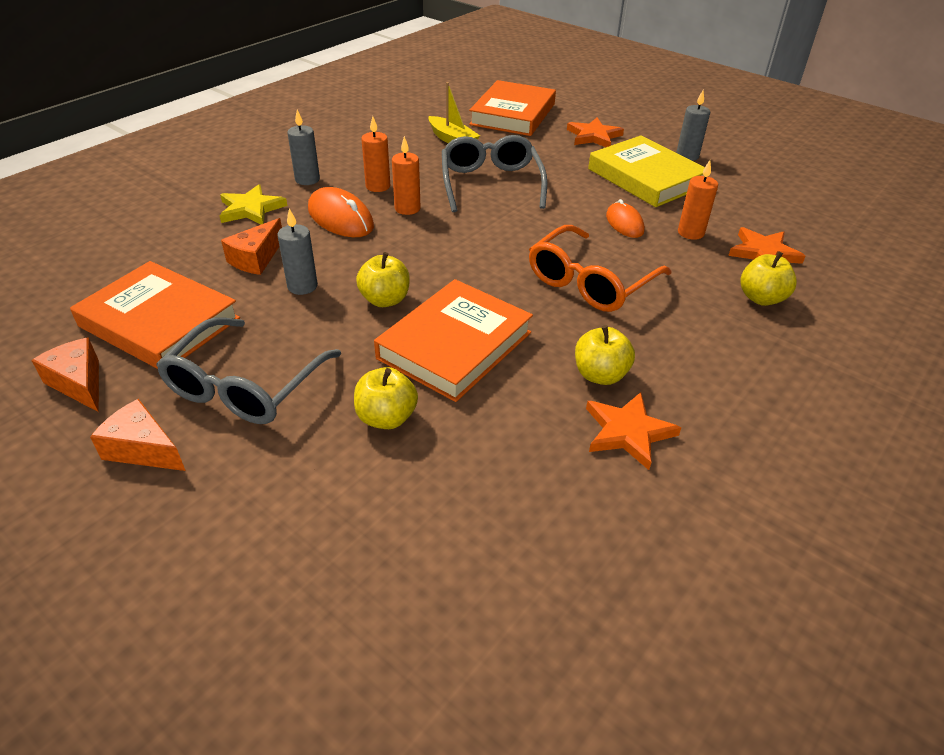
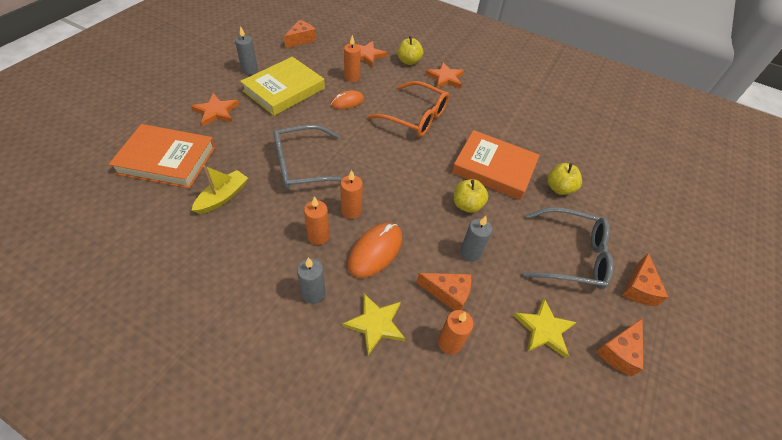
camera: 105 degrees left, 10 degrees up
(159, 322) = (544, 329): orange book -> yellow star
(198, 249) = (449, 342): none -> orange candle
(600, 375) = (490, 115): yellow apple -> none
(628, 432) = (522, 108): orange star -> orange star (445, 78)
(785, 196) = (301, 40): none -> orange cheese

